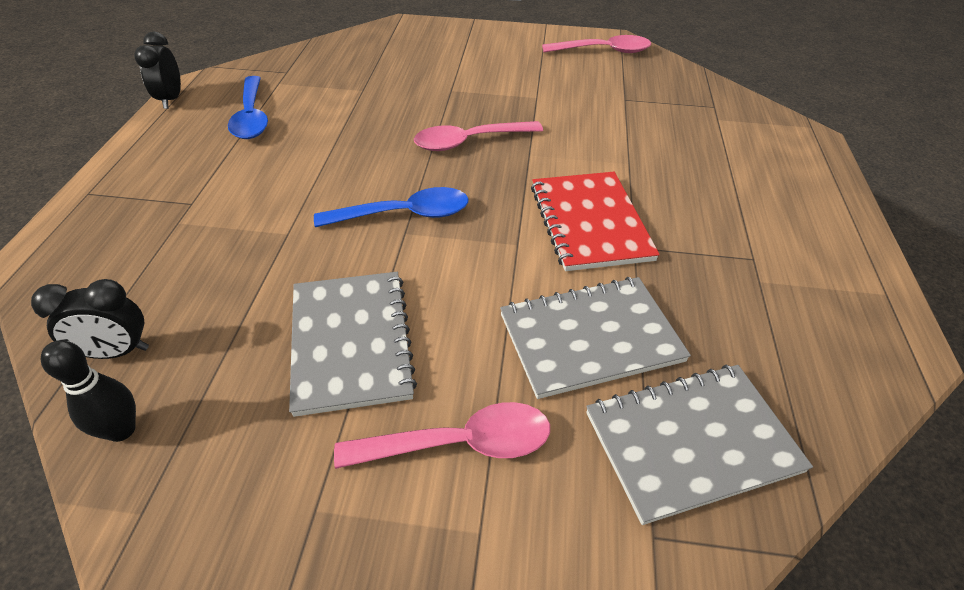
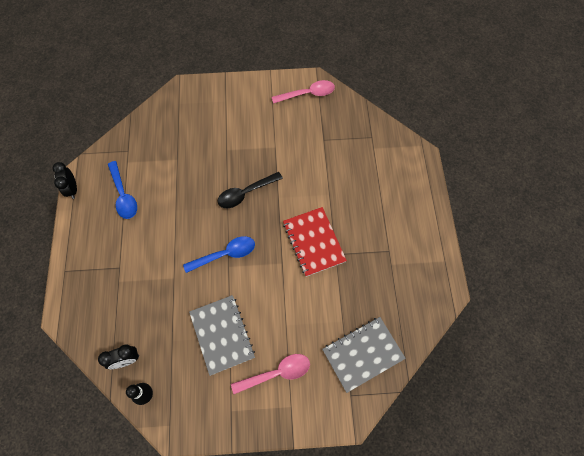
camera: 10 degrees left, 20 degrees up
(469, 141) = (245, 193): pink spoon -> black spoon
(590, 338) = (320, 312): grey notebook -> none

